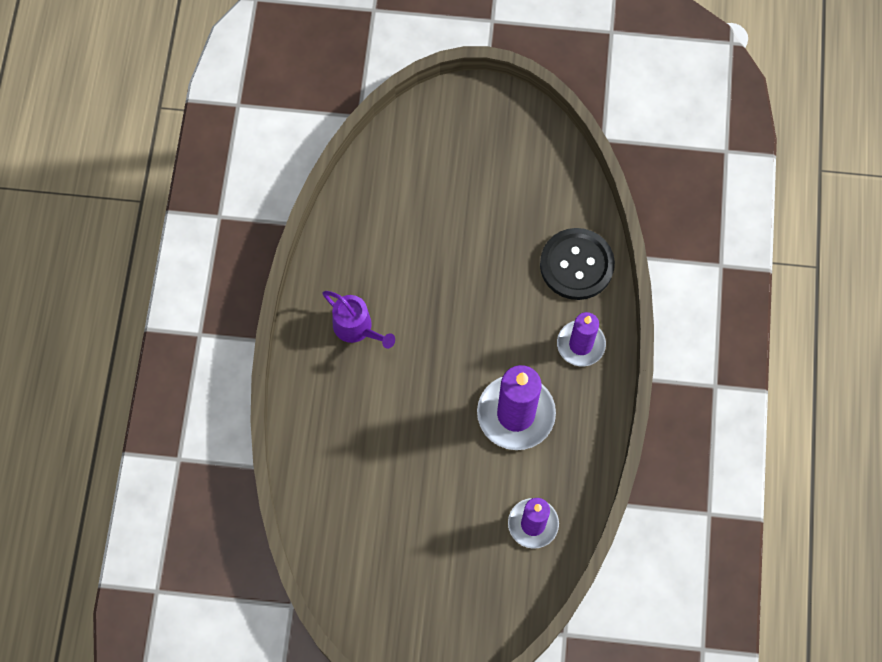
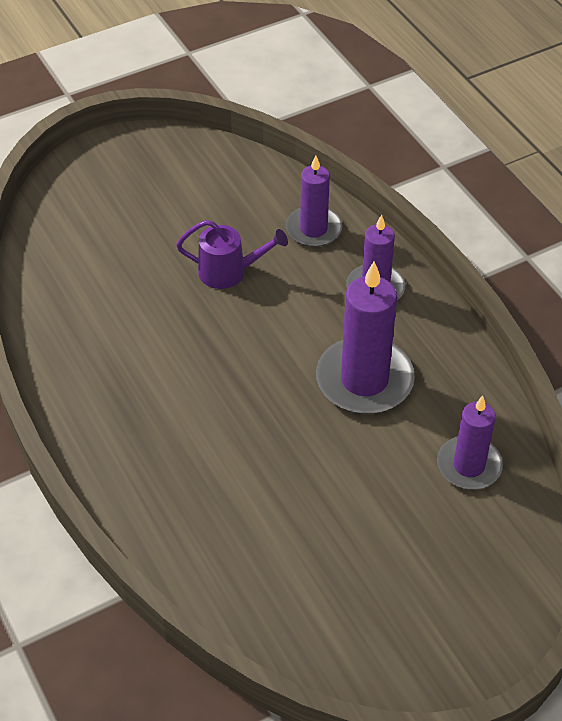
camera: 35 degrees left, 20 degrees down
(357, 328) = (133, 397): purple watering can -> purple watering can (229, 272)
(576, 265) = (313, 229): black button -> purple candle

